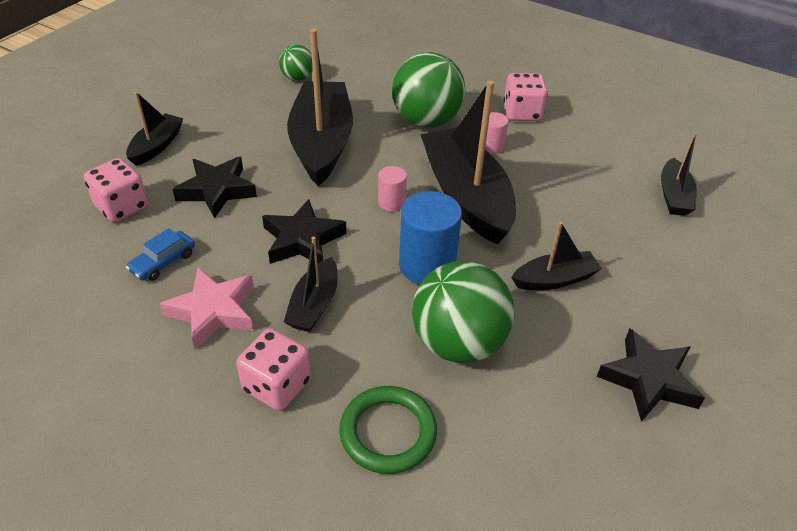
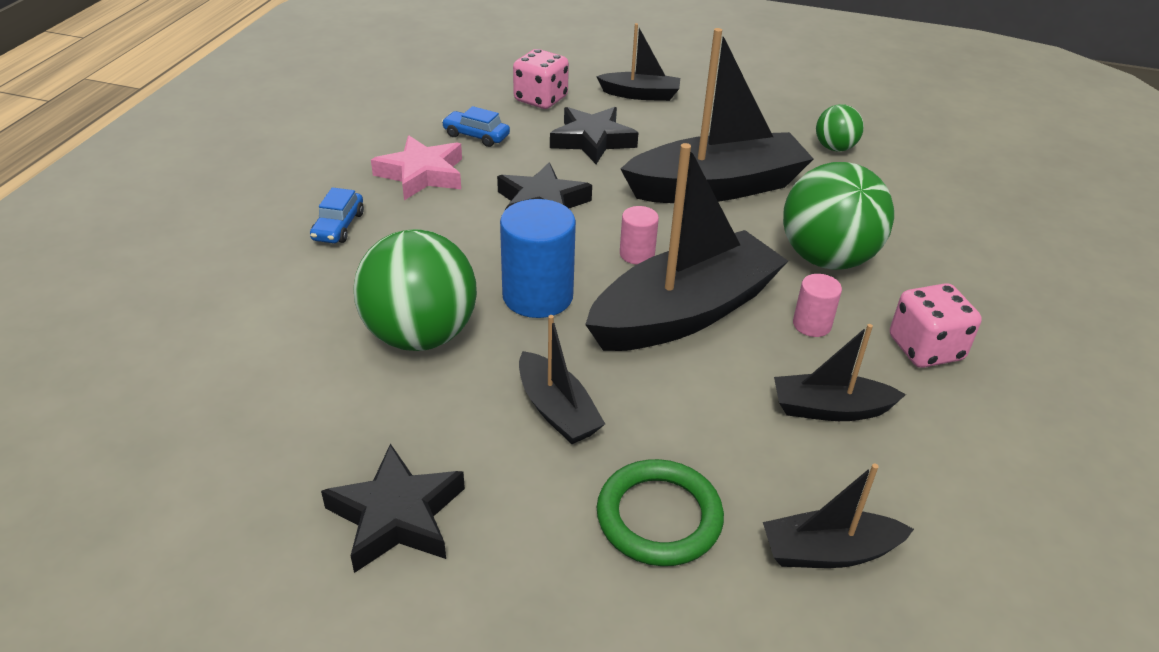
camera: 75 degrees right, 5 degrees down
(277, 385) = (338, 226): pink dice -> blue car
(314, 305) = (448, 229): black boat -> black boat (830, 409)
(388, 432) = (290, 301): green ring -> green ring (659, 517)

